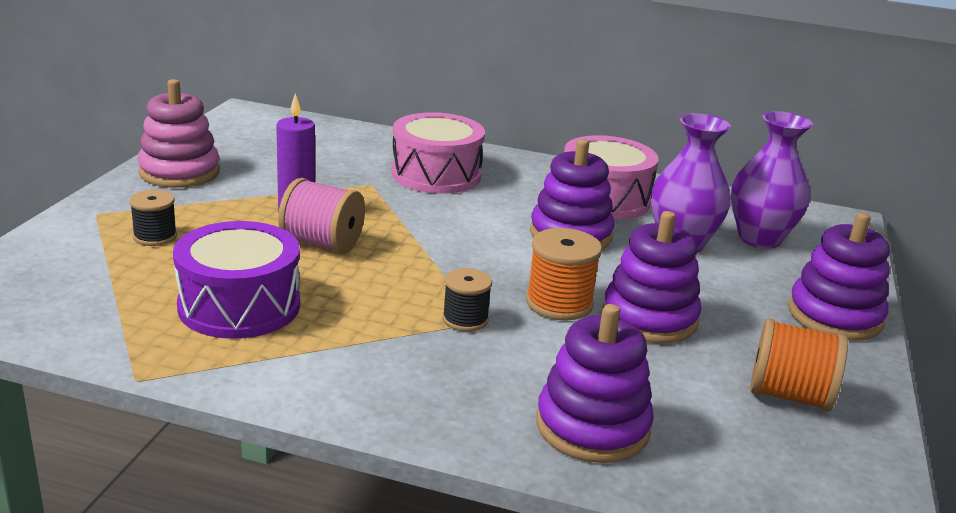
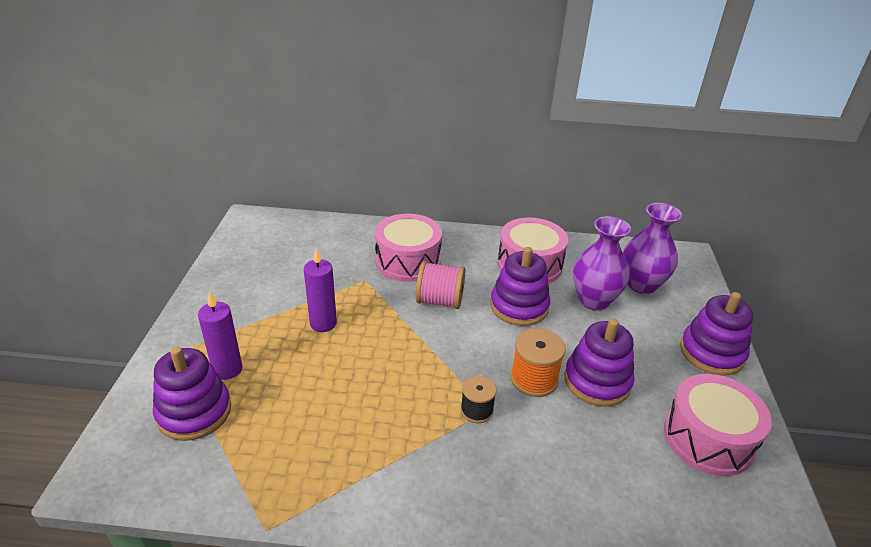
camera: 10 degrees left, 10 degrees up
(155, 236) = (227, 369): black spool -> purple candle
(179, 172) = (222, 294): pink stacking toy -> none
(239, 306) = (314, 432): purple drum -> none
(322, 243) = (351, 351): pink spool -> pink spool (440, 301)
(592, 427) = (595, 501): purple stacking toy -> purple stacking toy (194, 412)
(789, 395) = (708, 438): orange spool -> pink drum

